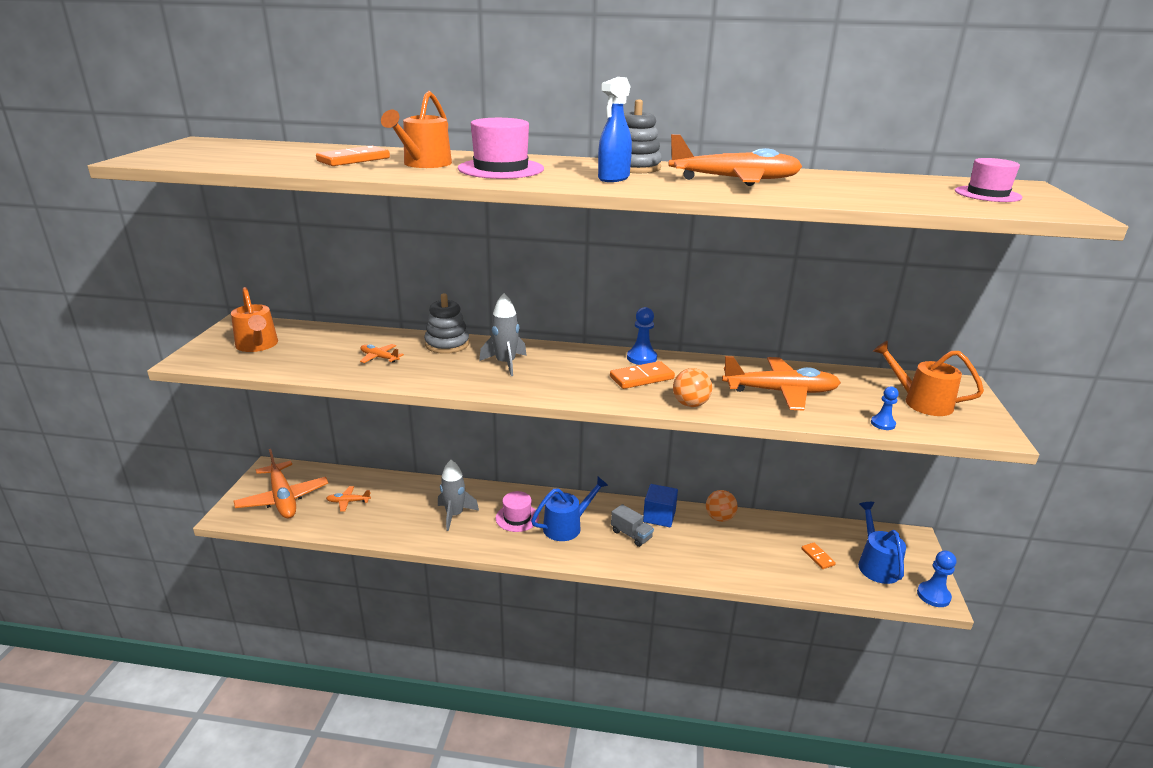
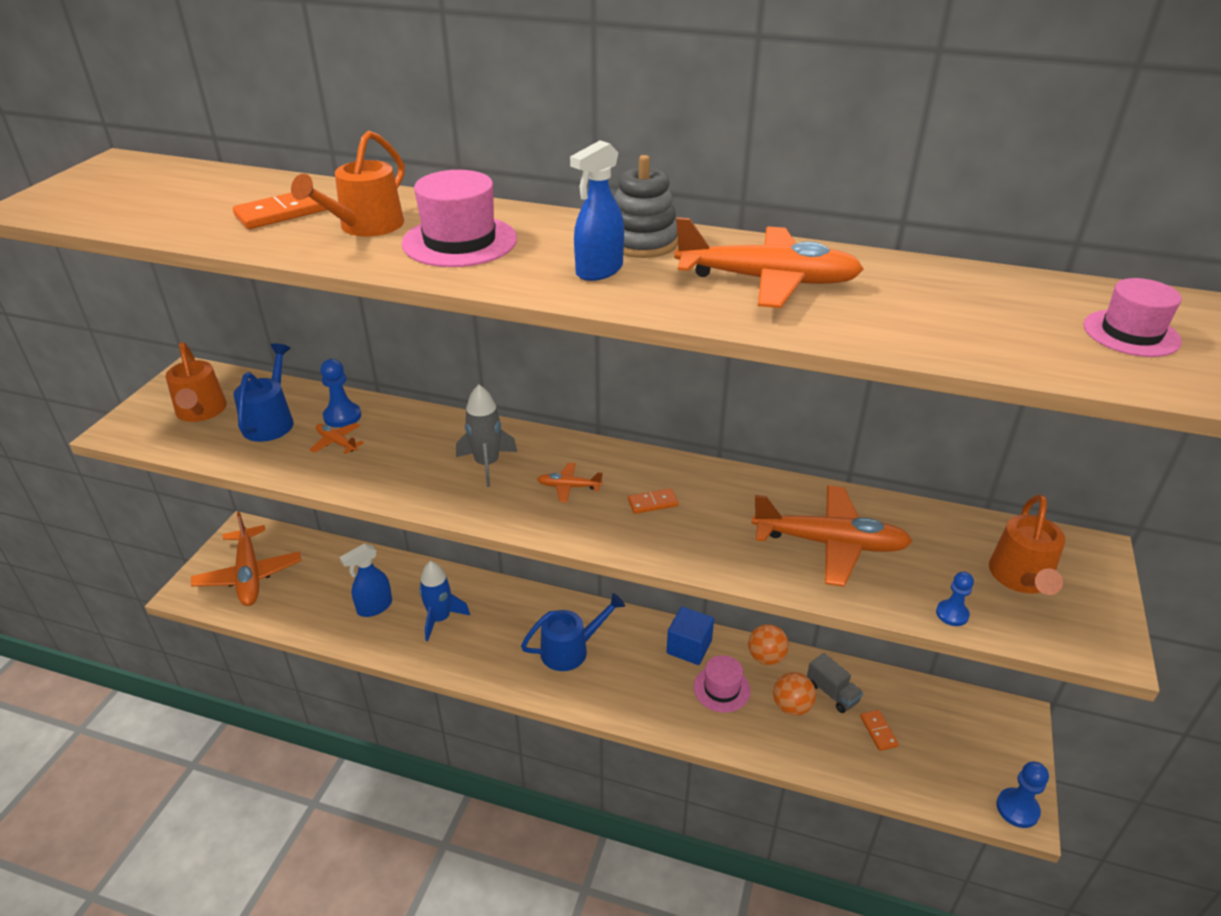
camera: 10 degrees right, 10 degrees up
(348, 502) = (321, 587): orange plane -> orange plane (569, 487)
(397, 512) = (374, 607): none -> blue spray bottle
(447, 344) = (425, 425): grey stacking toy -> none
(454, 515) = (440, 619): grey rocket -> blue rocket
(517, 518) = (513, 631): pink hat -> pink hat (721, 689)
(631, 535) = (647, 671): grey truck -> grey truck (832, 693)
(641, 358) = (664, 467): blue pawn -> blue pawn (342, 416)
(642, 378) = (652, 503): orange domino -> orange domino, size x0.61
(690, 404) = (701, 555): orange ball -> orange ball (791, 706)
(876, 564) = (953, 751): blue watering can -> blue watering can (271, 421)
(920, 402) = (1021, 578): orange watering can -> orange watering can turned 120 degrees counterclockwise

